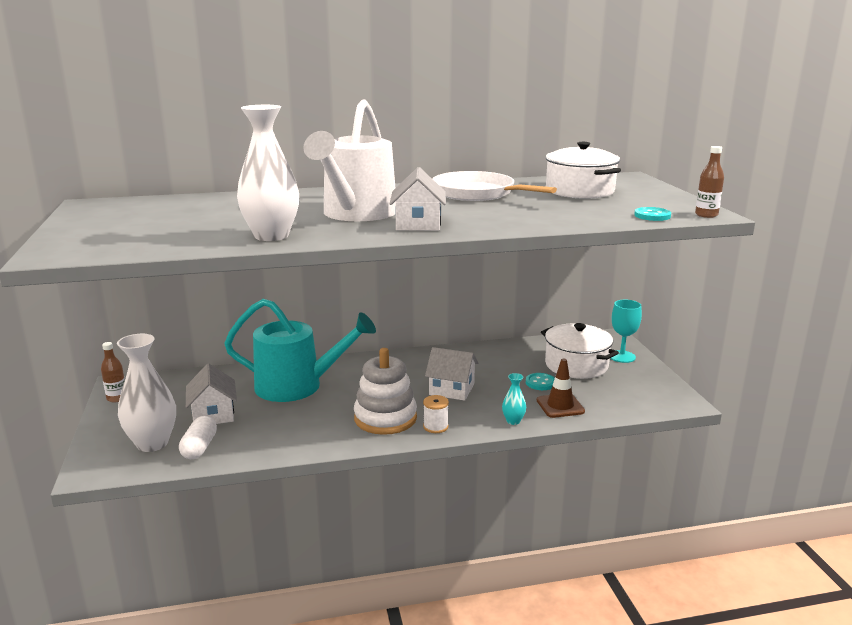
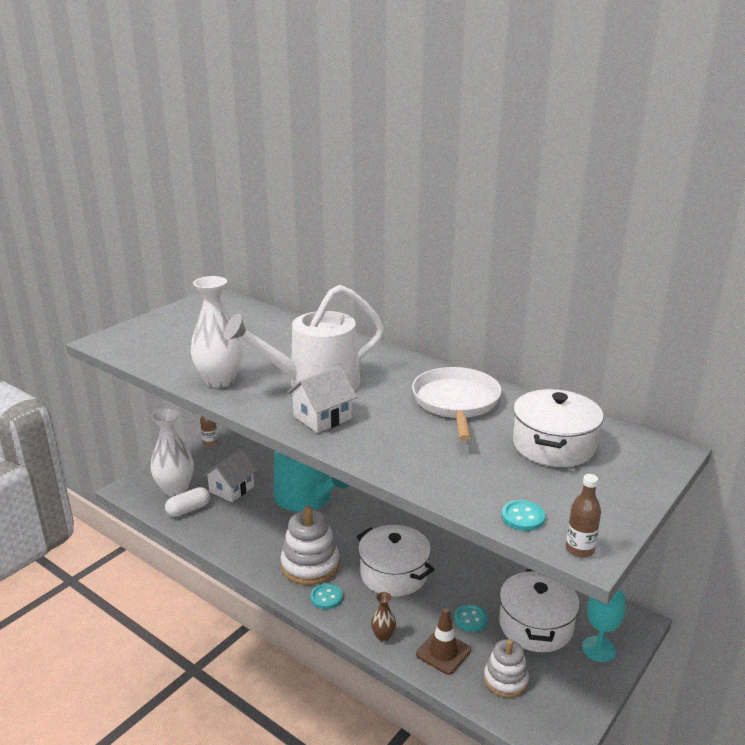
camera: 50 degrees right, 5 degrees up
(435, 427) = (326, 597): white spool -> turquoise button
(451, 389) = (394, 574): white house -> white pot
(513, 421) = (383, 636): turquoise vase -> brown vase
(613, 396) = (505, 680): none -> white stacking toy

